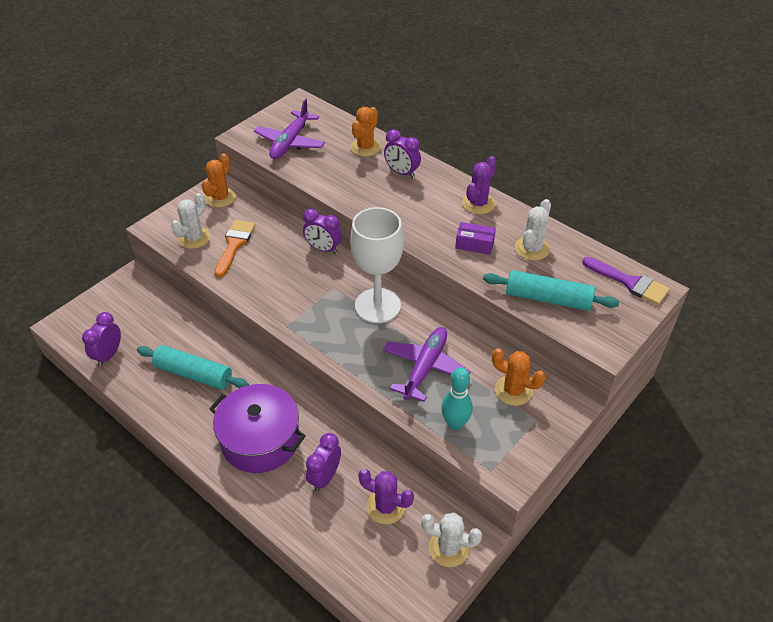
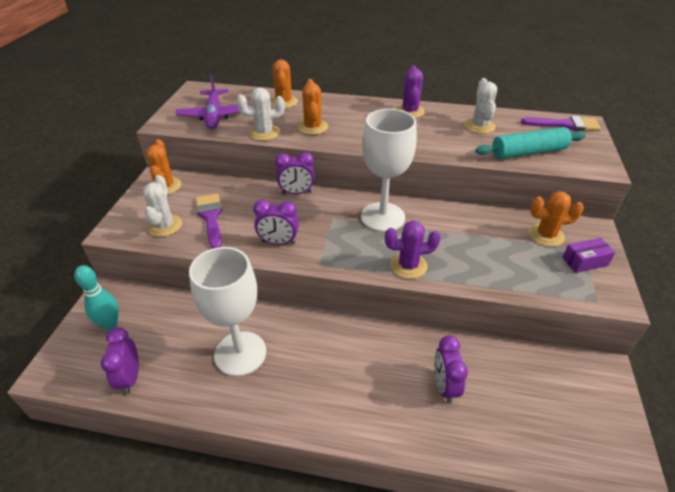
camera: 30 degrees left, 5 degrees down
(194, 374) = (240, 353): turquoise rolling pin -> white goblet
(234, 244) = (211, 217): orange brush -> purple brush
(260, 440) = (357, 383): purple pot -> none
(366, 188) = (313, 127): none -> orange cactus
(386, 507) = (517, 384): purple cactus -> purple cactus (408, 266)
(401, 173) = (330, 109): purple clock -> purple clock (278, 242)
(425, 367) = (466, 247): purple plane -> none
(449, 548) = (598, 391): white cactus -> white cactus (264, 133)
(455, 423) = (533, 278): turquoise bowling pin -> turquoise bowling pin (110, 324)
(474, 244) = (437, 136): purple box -> purple box (584, 261)

